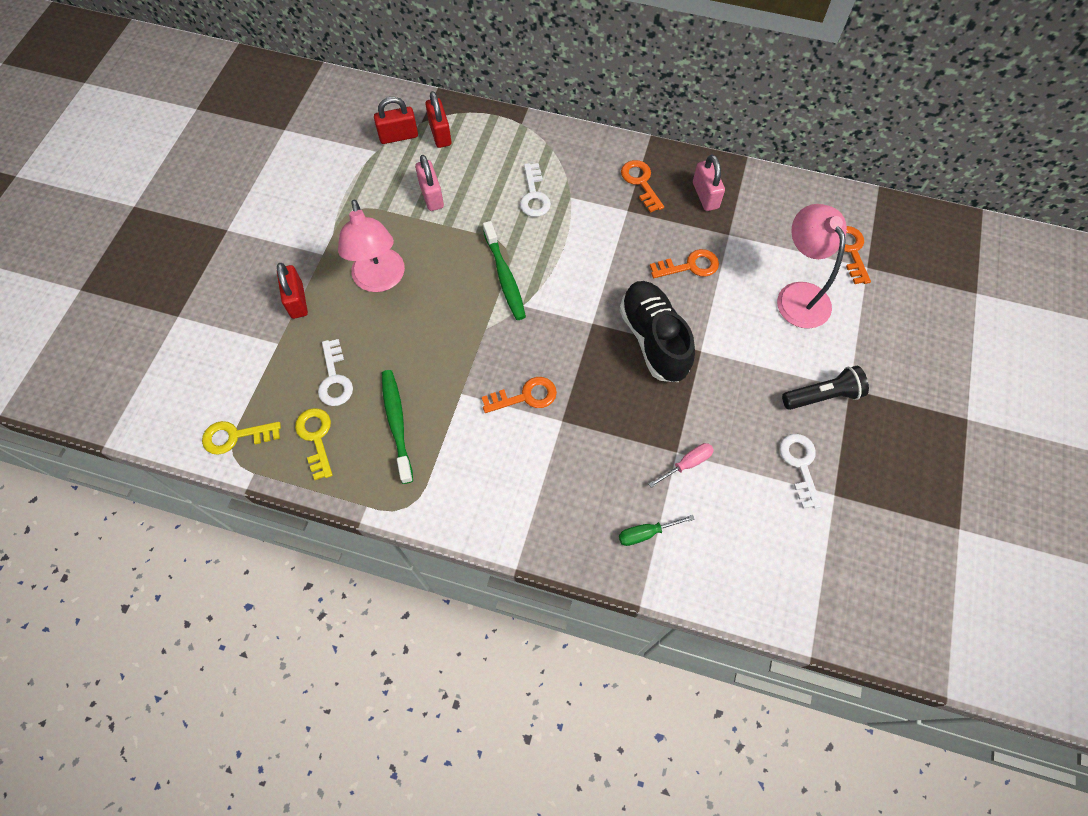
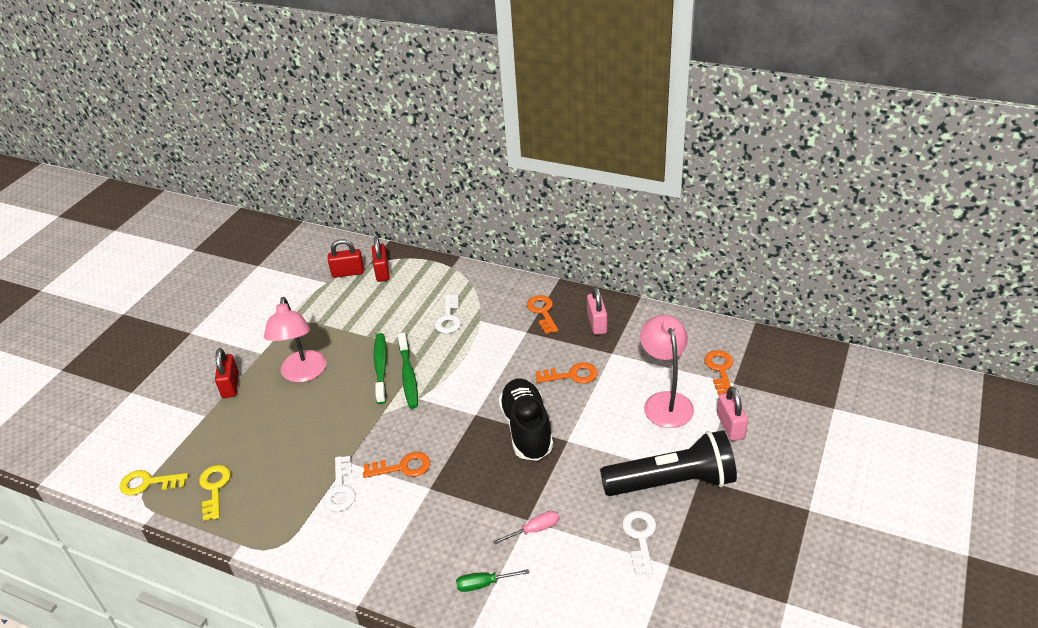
camera: 10 degrees right, 25 degrees down
(334, 379) = (243, 444): white key -> white key (340, 489)
(397, 423) = (286, 481): green toothbrush -> green toothbrush (381, 367)
(431, 195) = (363, 315): pink padlock -> pink padlock (730, 426)
(823, 396) = (672, 482): black flashlight -> black flashlight, size x1.77

